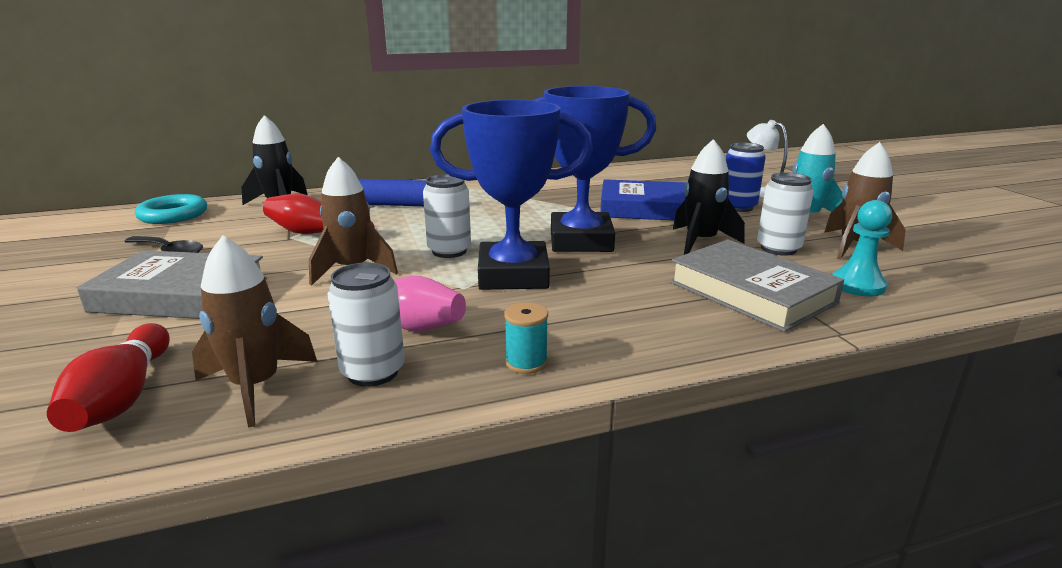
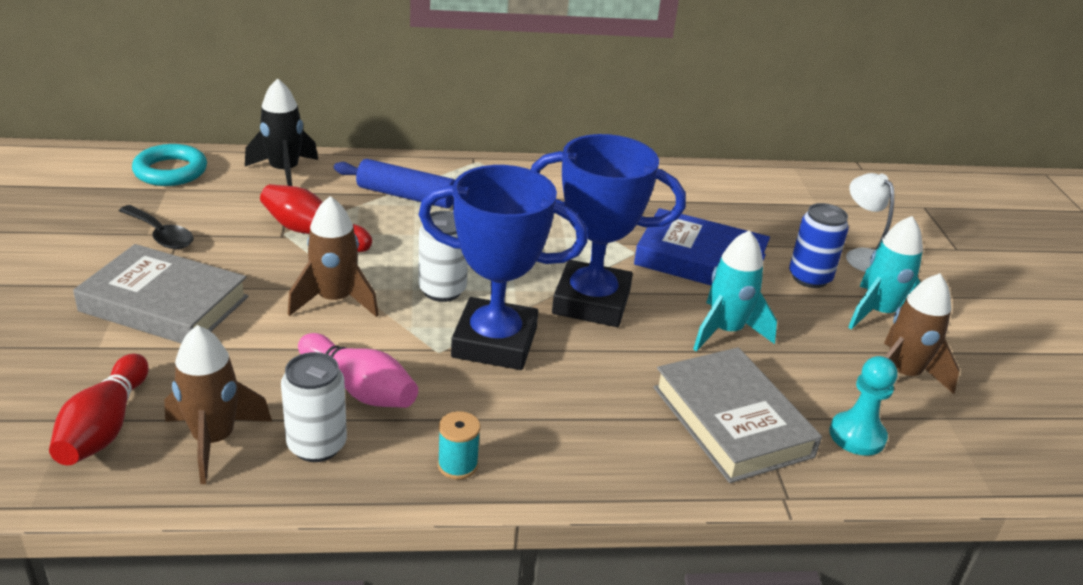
camera: 10 degrees right, 10 degrees up
(701, 242) = (726, 331): black rocket -> turquoise rocket
(778, 249) = (808, 360): white can -> none

